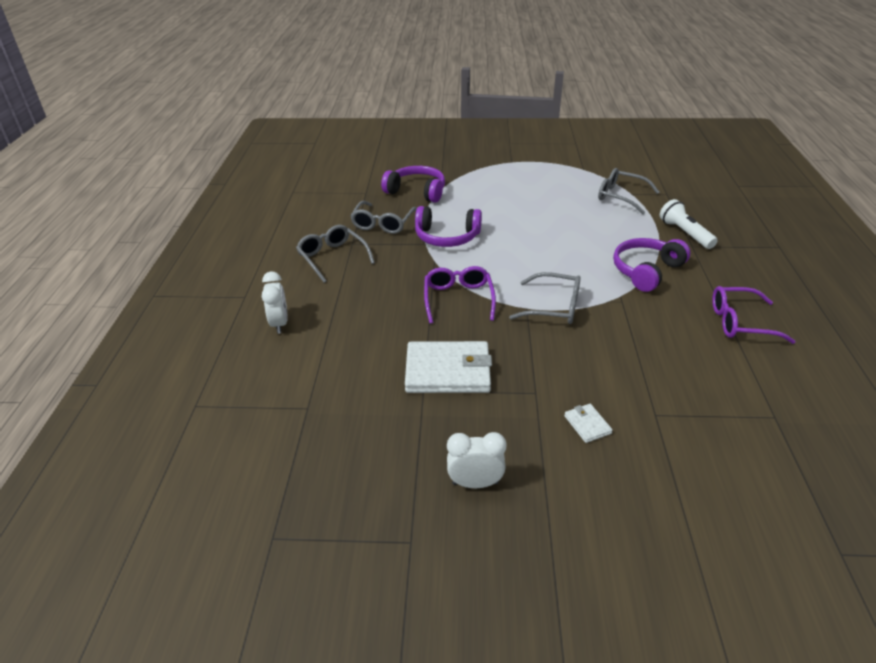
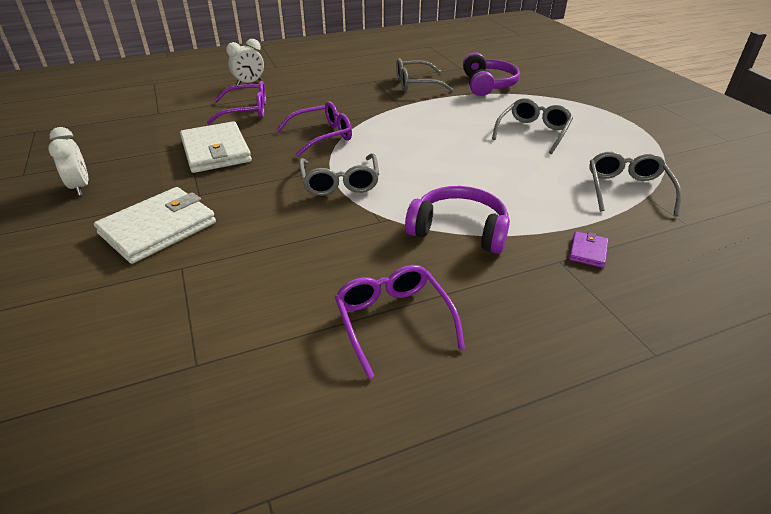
camera: 65 degrees right, 0 degrees up
(332, 257) = (347, 79): grey glasses -> grey glasses (533, 132)
(361, 336) = (247, 111): none -> purple glasses
(447, 237) = (421, 112): purple headphones -> none
(587, 424) = (158, 228): white wallet -> white wallet, size x2.26
(685, 233) = (588, 251): white flashlight -> purple wallet

